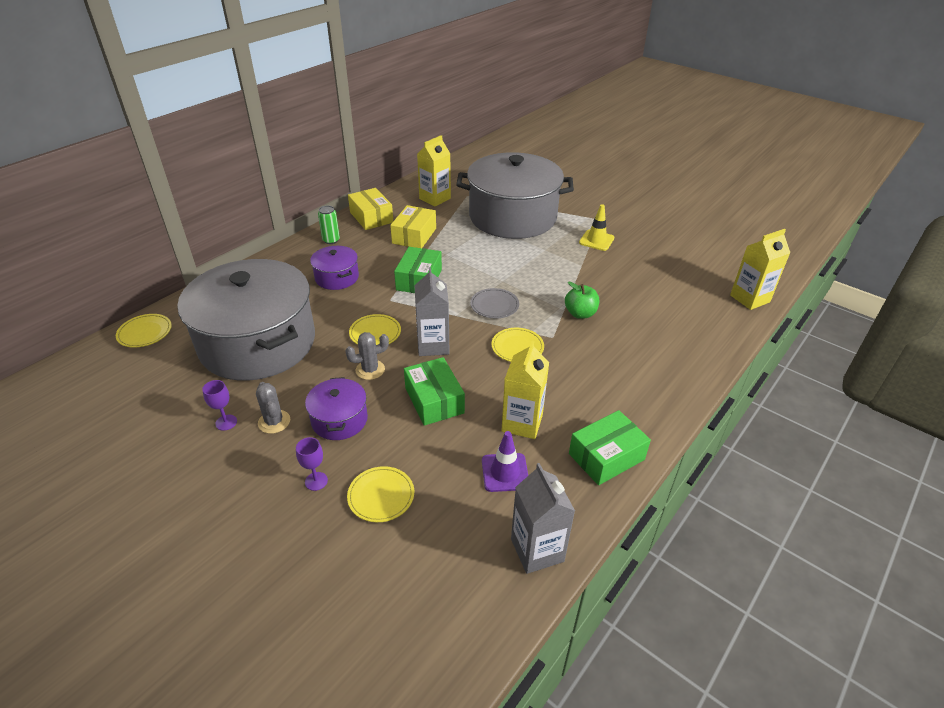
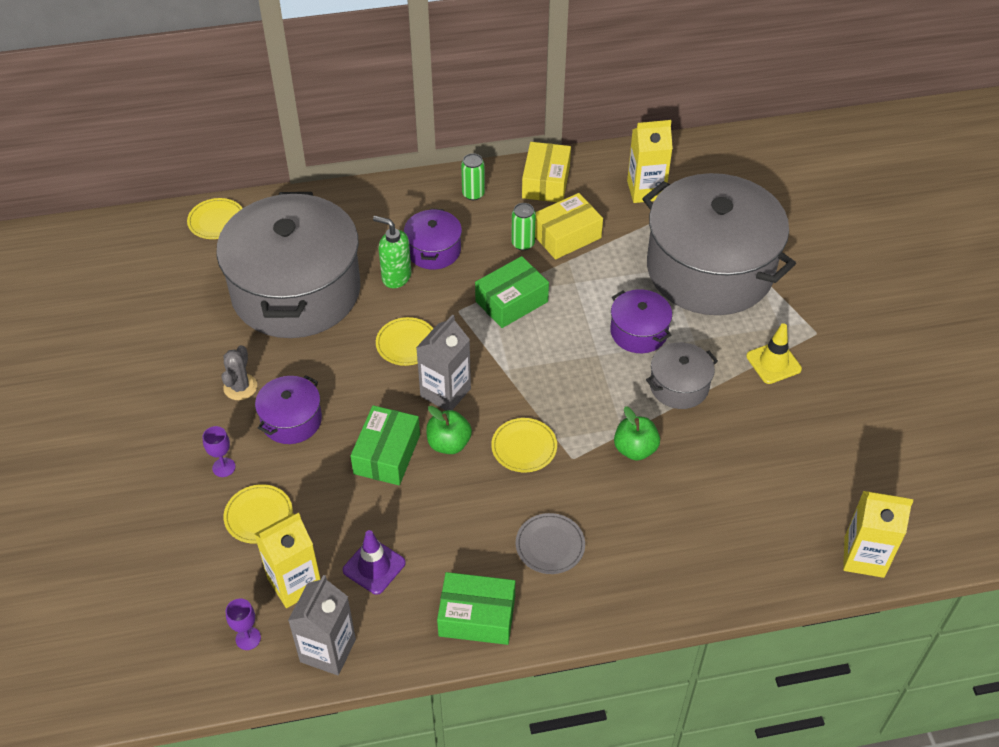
camera: 40 degrees right, 10 degrees up
(226, 422) = (205, 363): purple goblet -> purple goblet (248, 638)
(326, 302) = (396, 277): none -> green soap dispenser
(370, 370) = (363, 384): grey cactus -> none
(392, 250) = (523, 243): none -> green can
(468, 371) = (449, 443): none -> green apple
(494, 305) = (555, 382): grey plate -> grey plate (550, 545)
(511, 260) = (638, 332): none -> purple pot
(522, 423) = (439, 531): yellow carton -> yellow carton (294, 583)
(564, 273) = (679, 386): none -> grey pot

